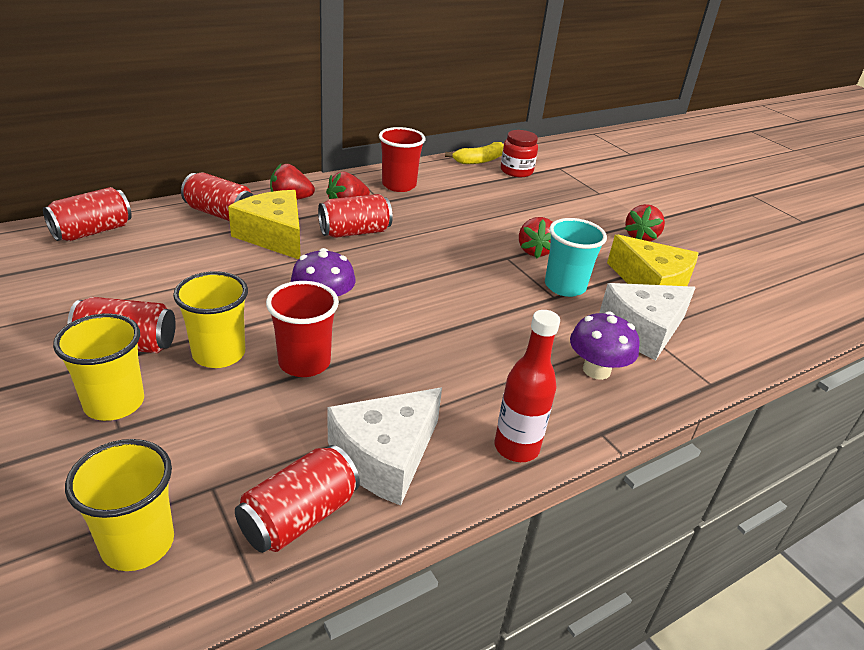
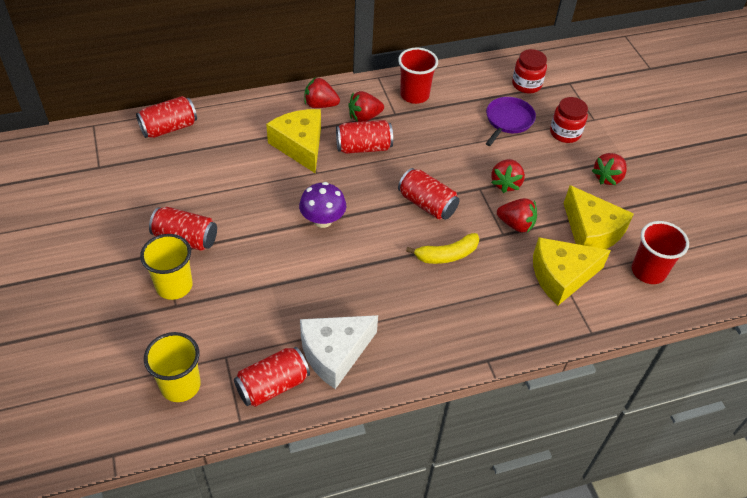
camera: 15 degrees right, 15 degrees up
(219, 354) = (243, 255): yellow cup -> none
(220, 214) = (263, 117): red can -> red can (427, 204)
(304, 363) = (298, 271): red cup -> red cup (648, 271)
(479, 160) = (497, 68): yellow banana -> yellow banana (447, 255)
(511, 199) = (508, 120): none -> purple pan
(516, 447) = (423, 361): red bottle -> none
(565, 286) = (516, 224): turquoise cup -> red strawberry
(576, 205) = (565, 133): none -> red jar
(596, 370) = (507, 307): purple mushroom -> none
(643, 330) = (561, 276): white cheese -> yellow cheese

